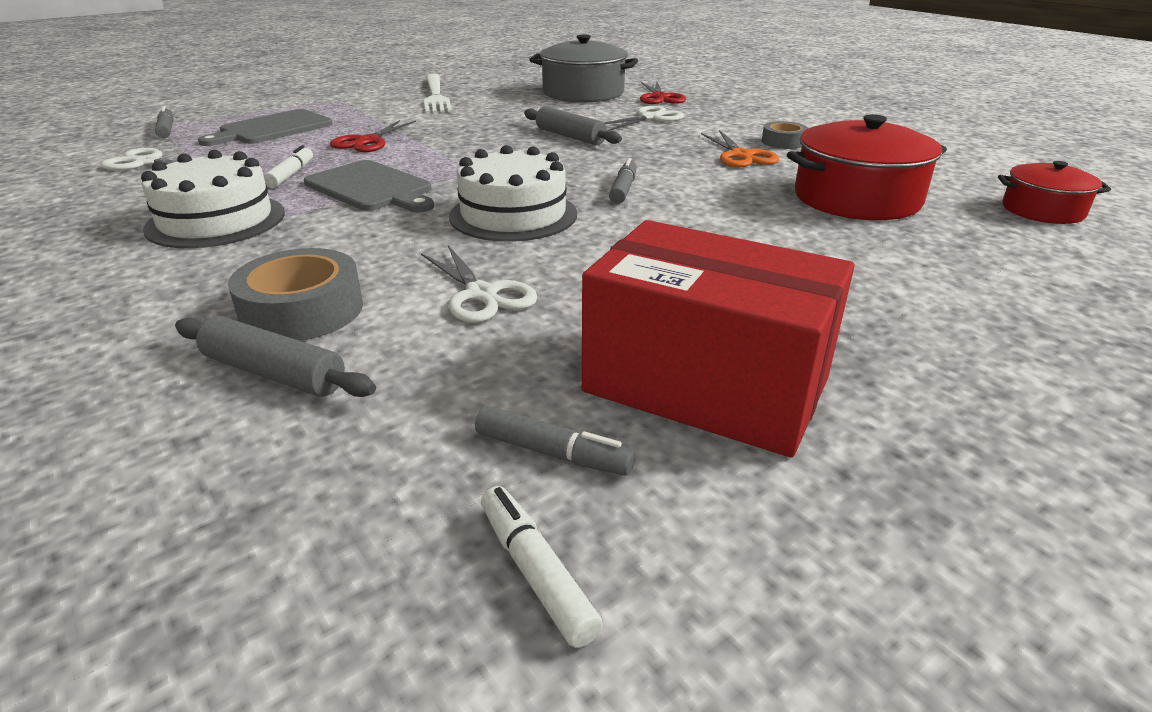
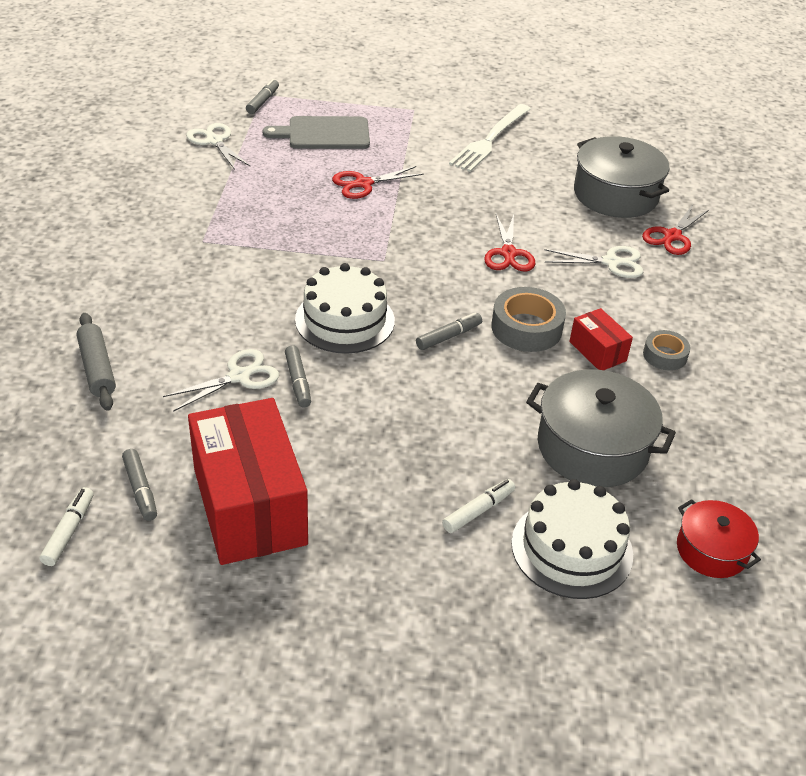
camera: 40 degrees right, 10 degrees up
(216, 220) = (190, 228): white cake -> white cake (572, 548)
(291, 175) = (275, 200): white marker -> white marker (478, 511)
(302, 310) = (150, 333): grey tape -> grey tape (526, 328)
(372, 188) = (302, 242): grey cutting board -> none
(482, 294) = (239, 376): white scissors -> white scissors turned 135 degrees counterclockwise
(552, 269) = (298, 381): none -> grey marker
(570, 136) = (508, 253): grey rolling pin -> red scissors
(741, 156) = (597, 351): orange scissors -> red box
(856, 198) = (592, 447): red pot -> grey pot

